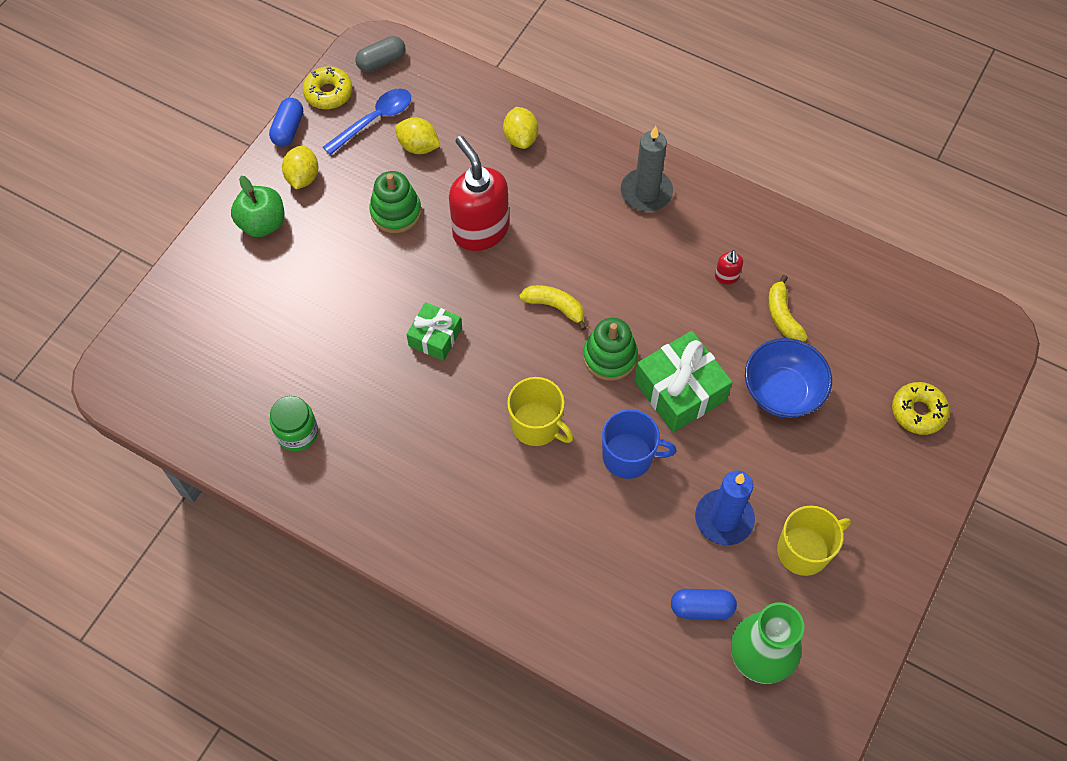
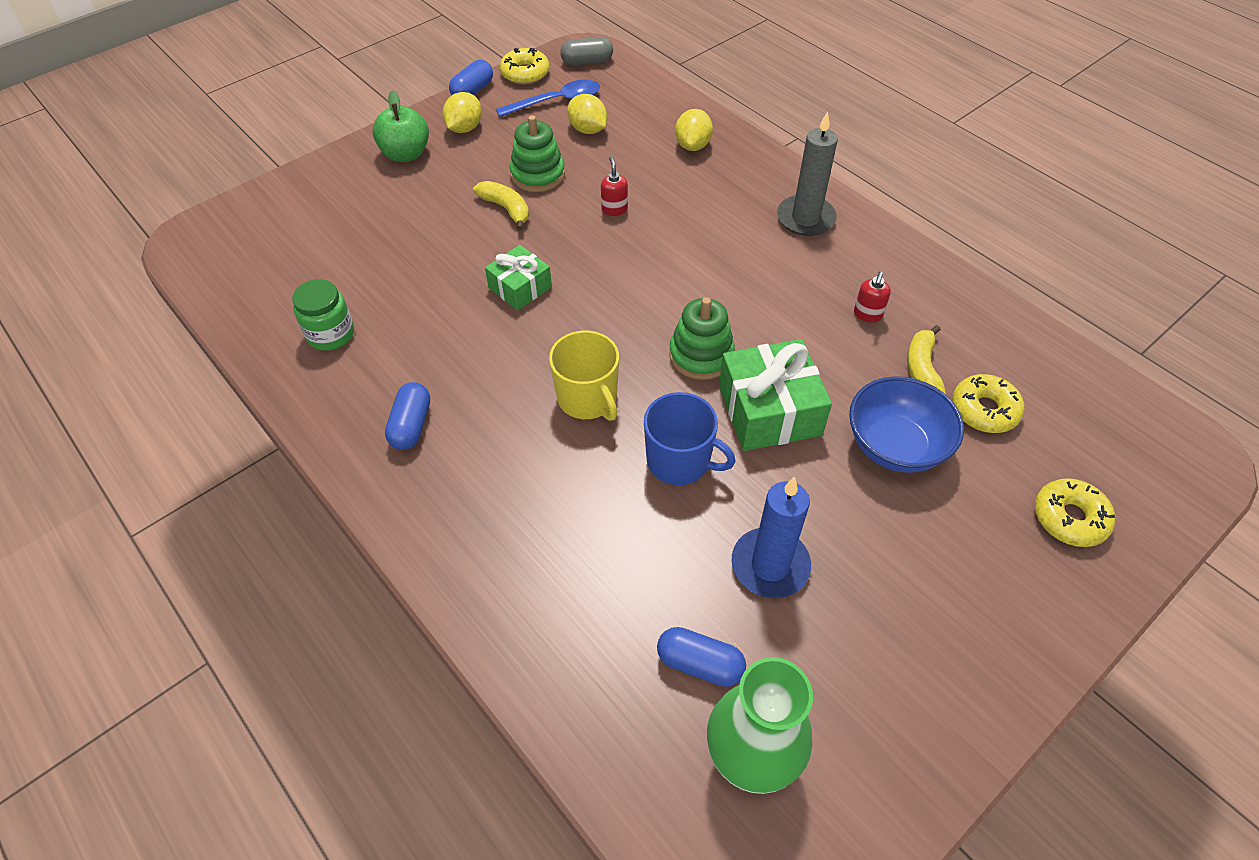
camera: 20 degrees right, 10 degrees down
(408, 494) = (411, 425): none -> blue capsule
(480, 230) = (614, 209): red soap dispenser -> red soap dispenser, size x0.41
(555, 307) = (661, 293): yellow banana -> yellow banana (506, 209)
(804, 550) = (864, 637): yellow mug -> none
(838, 339) = (984, 410): none -> yellow donut

